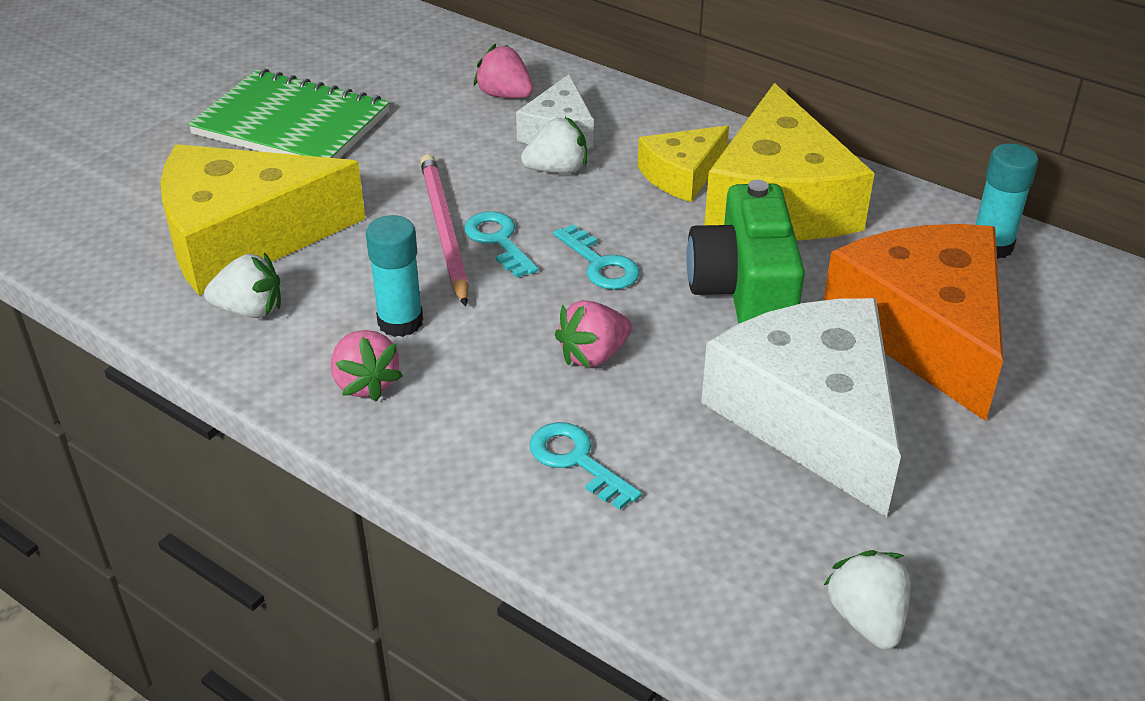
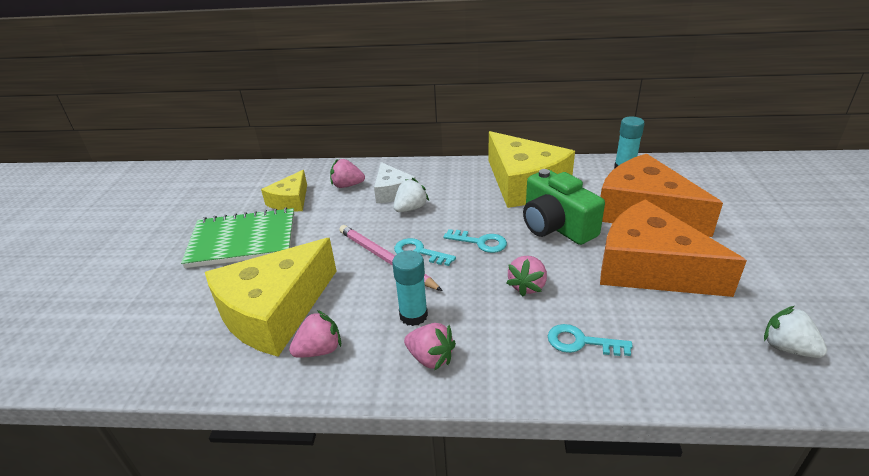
camera: 30 degrees left, 5 degrees down
(250, 310) = (319, 350): white strawberry -> pink strawberry
(682, 175) = (470, 189): yellow cheese -> yellow cheese (291, 201)
(811, 417) = (650, 268): white cheese -> orange cheese

